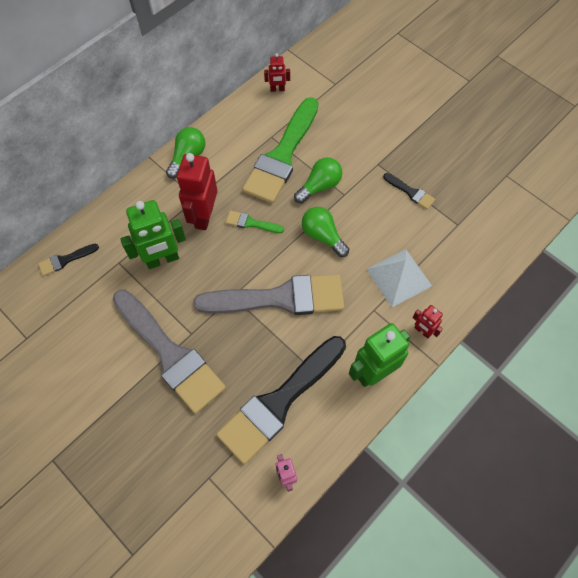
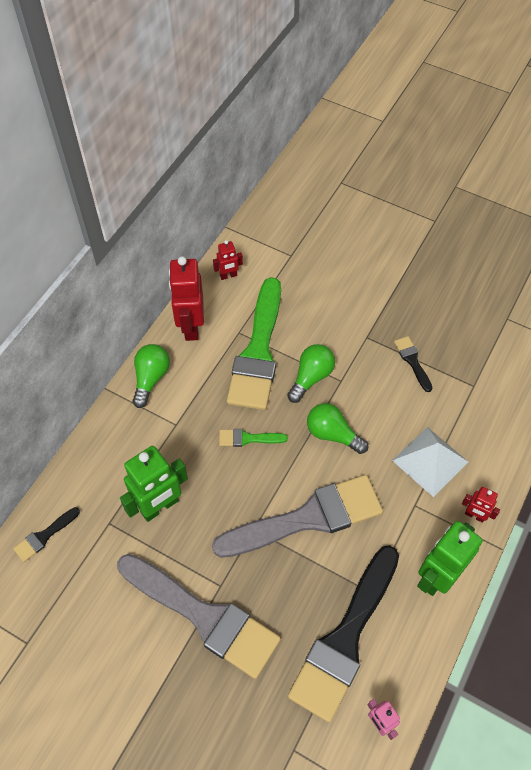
camera: 15 degrees left, 5 degrees down
(204, 216) = (191, 444): red robot -> red robot (191, 326)
(411, 192) = (412, 361): black brush -> black brush turned 135 degrees counterclockwise

